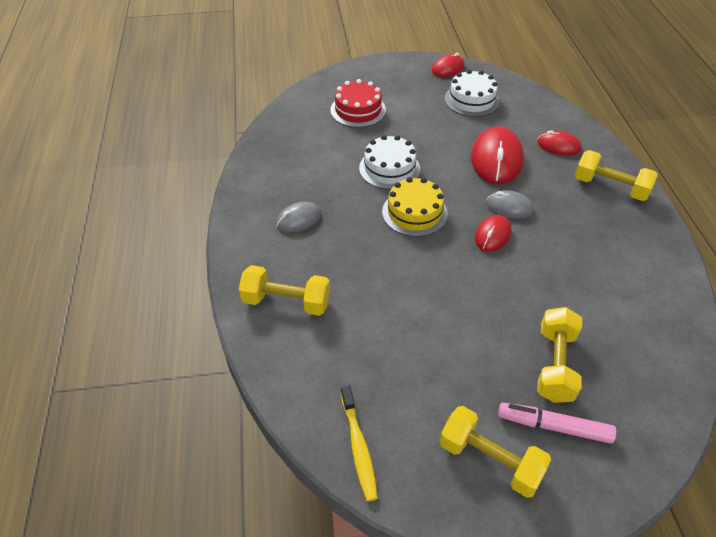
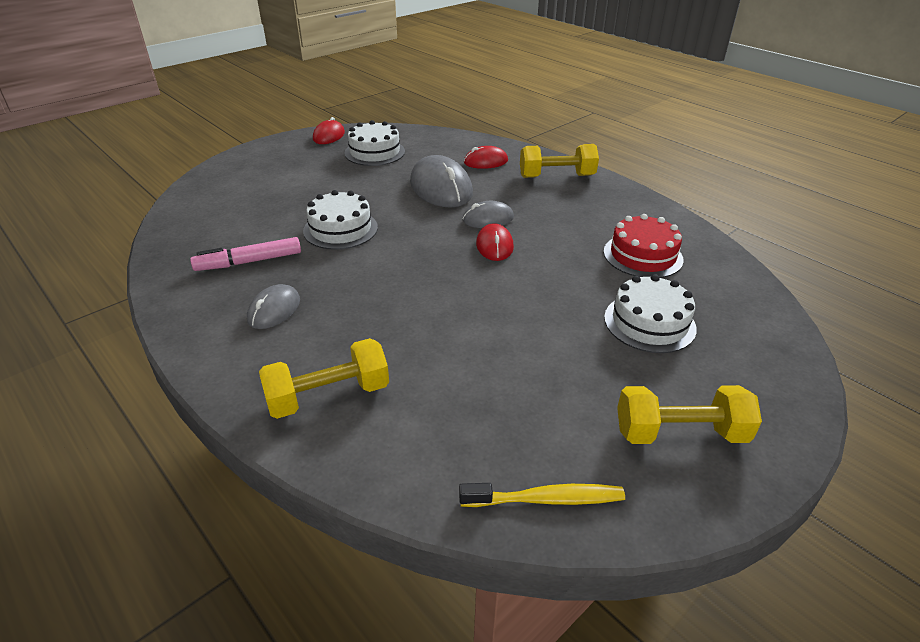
camera: 35 degrees left, 10 degrees down
(358, 110) = (261, 193): red cake -> red cake (643, 255)
(358, 447) = (546, 499): yellow toothbrush -> yellow toothbrush turned 45 degrees counterclockwise
(414, 212) = (401, 256): yellow cake -> none
(496, 159) = (441, 188): red mouse -> grey mouse
(553, 426) = (700, 373): pink marker -> pink marker (249, 262)
(555, 365) = (649, 323): yellow dumbbell -> white cake

